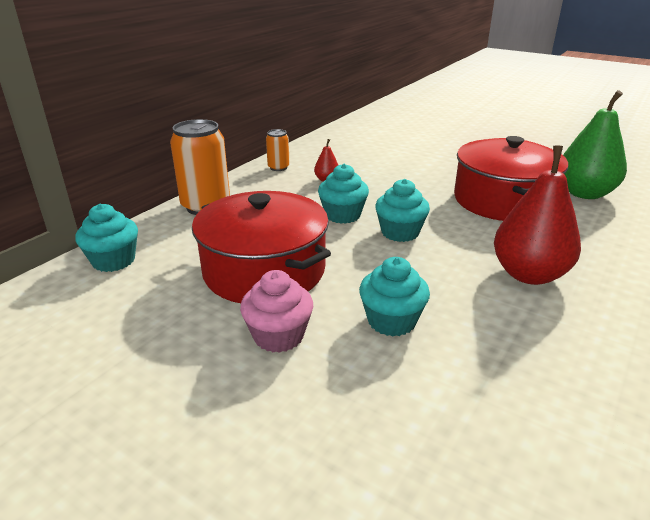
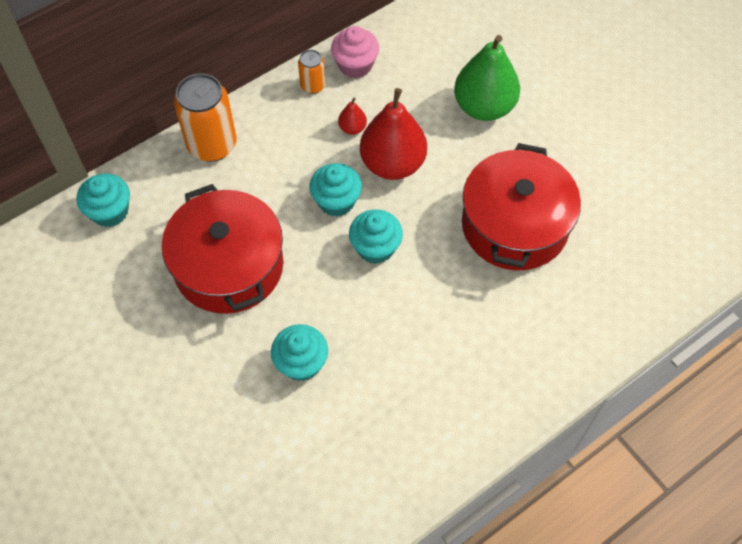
camera: 20 degrees right, 30 degrees up
(278, 336) = (209, 350): pink cupcake -> pink cupcake (355, 65)
(529, 274) = (452, 346): red pear -> red pear (392, 164)
(584, 193) = (614, 239): green pear -> green pear (484, 107)

